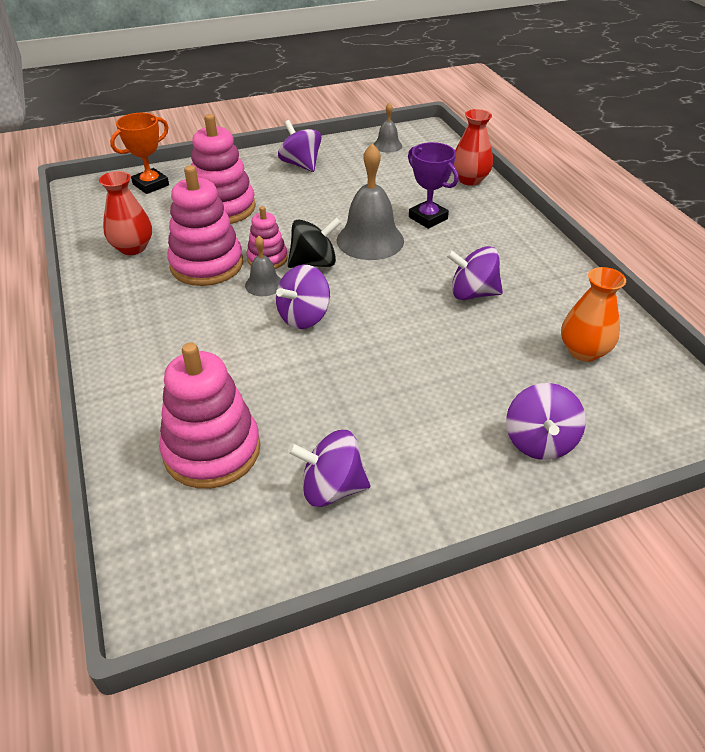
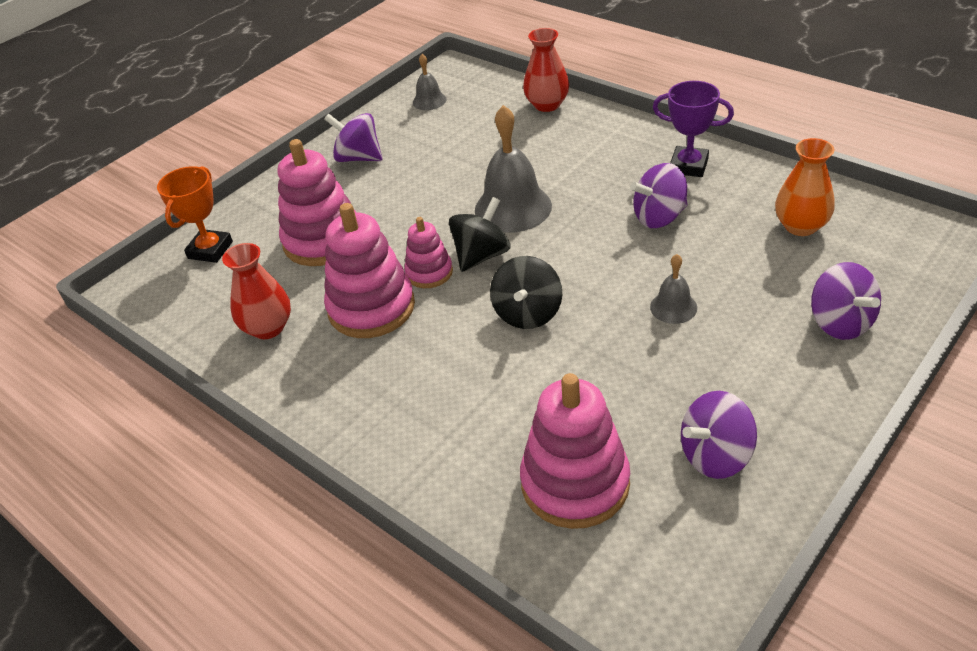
camera: 25 degrees left, 0 degrees up
(264, 284) = (453, 300): grey bell -> grey bell (673, 307)
(304, 317) = (528, 313): purple spinning top -> black spinning top
(428, 218) = (546, 161): purple trophy -> purple trophy (688, 166)

